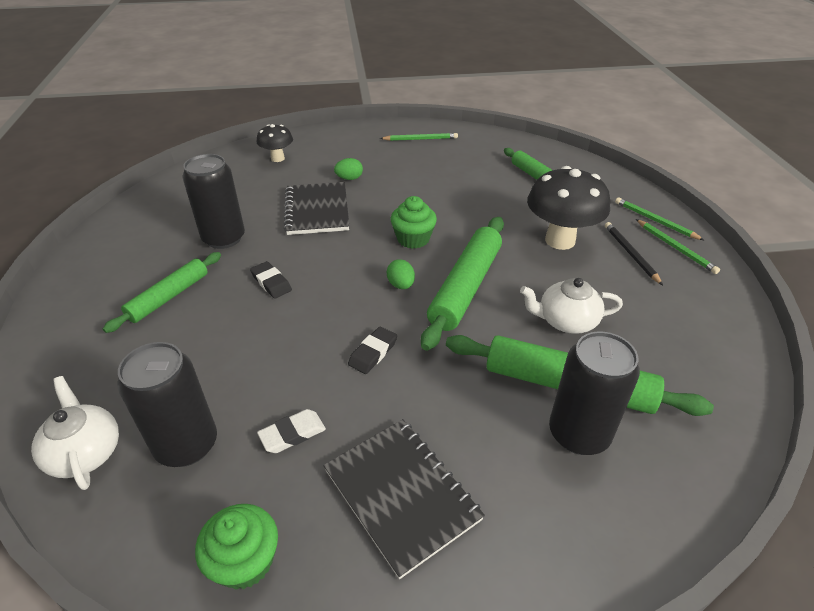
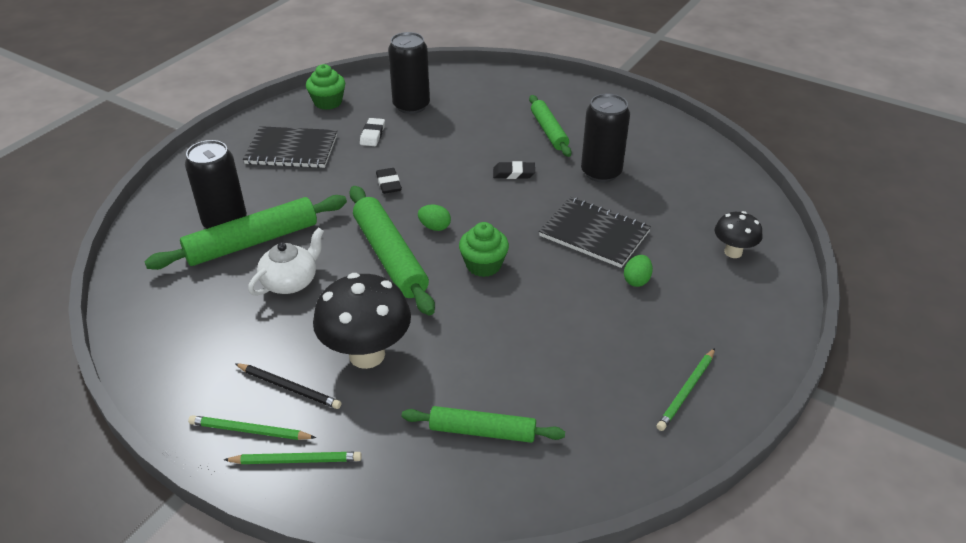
camera: 130 degrees right, 0 degrees up
(85, 452) = (446, 81): white teapot -> none

